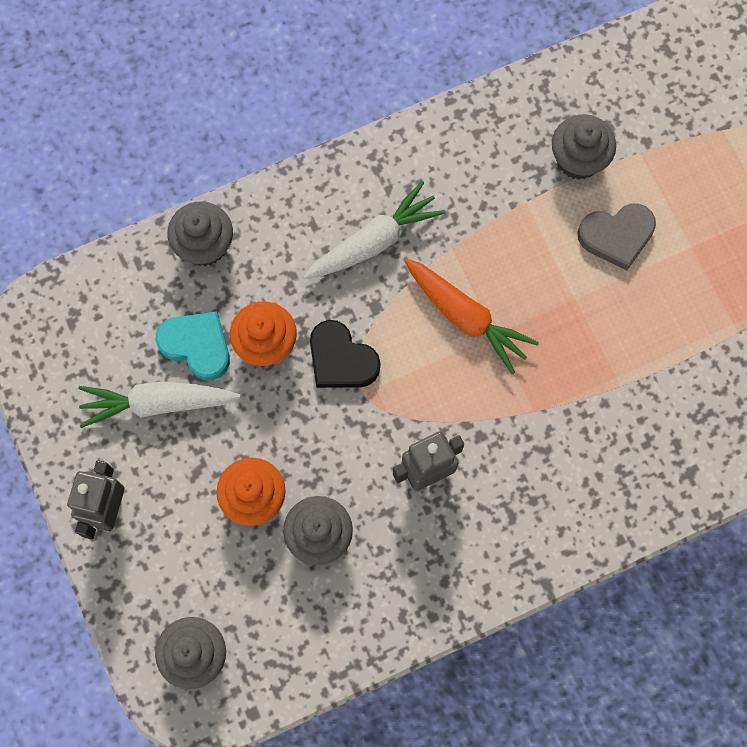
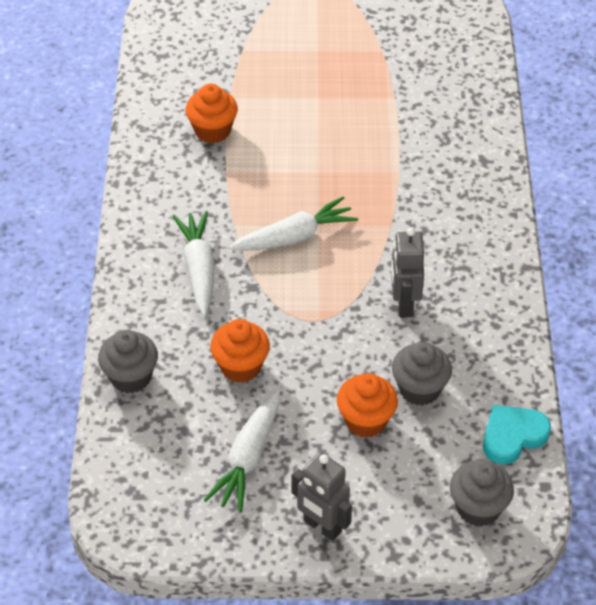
camera: 65 degrees left, 25 degrees down
(197, 345) = (214, 413): turquoise heart -> turquoise heart (512, 436)
(341, 359) = (283, 323): black heart -> none
(466, 317) = (294, 237): orange carrot -> white carrot
(578, 159) = (212, 131): grey cupcake -> orange cupcake
(616, 236) = (285, 132): grey heart -> none

